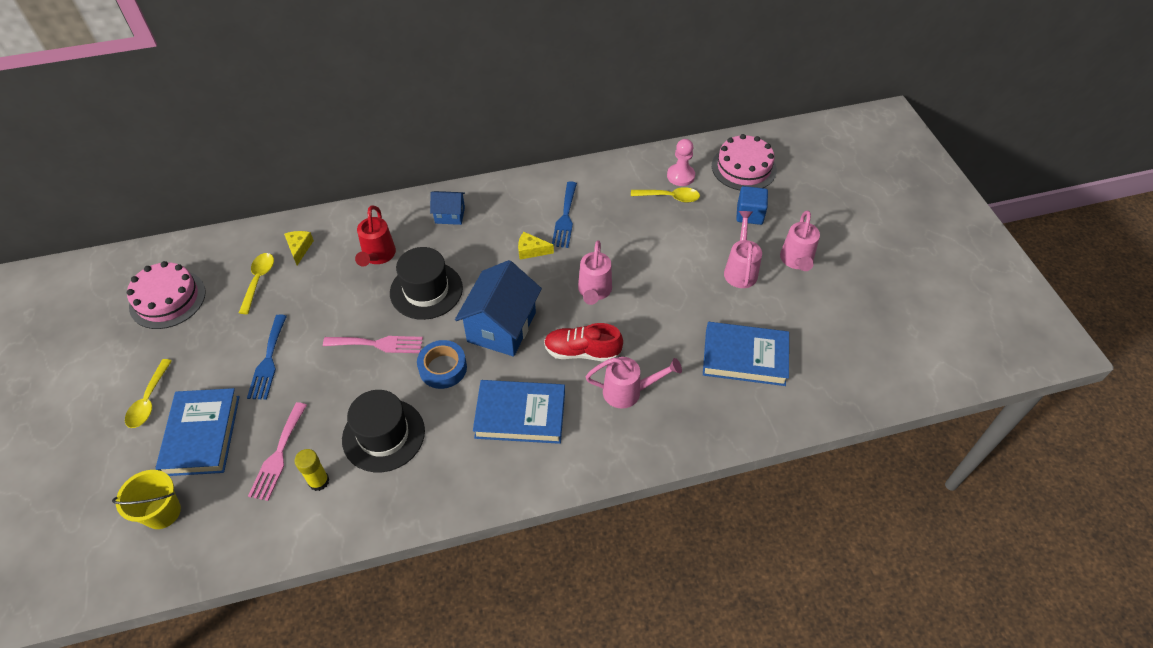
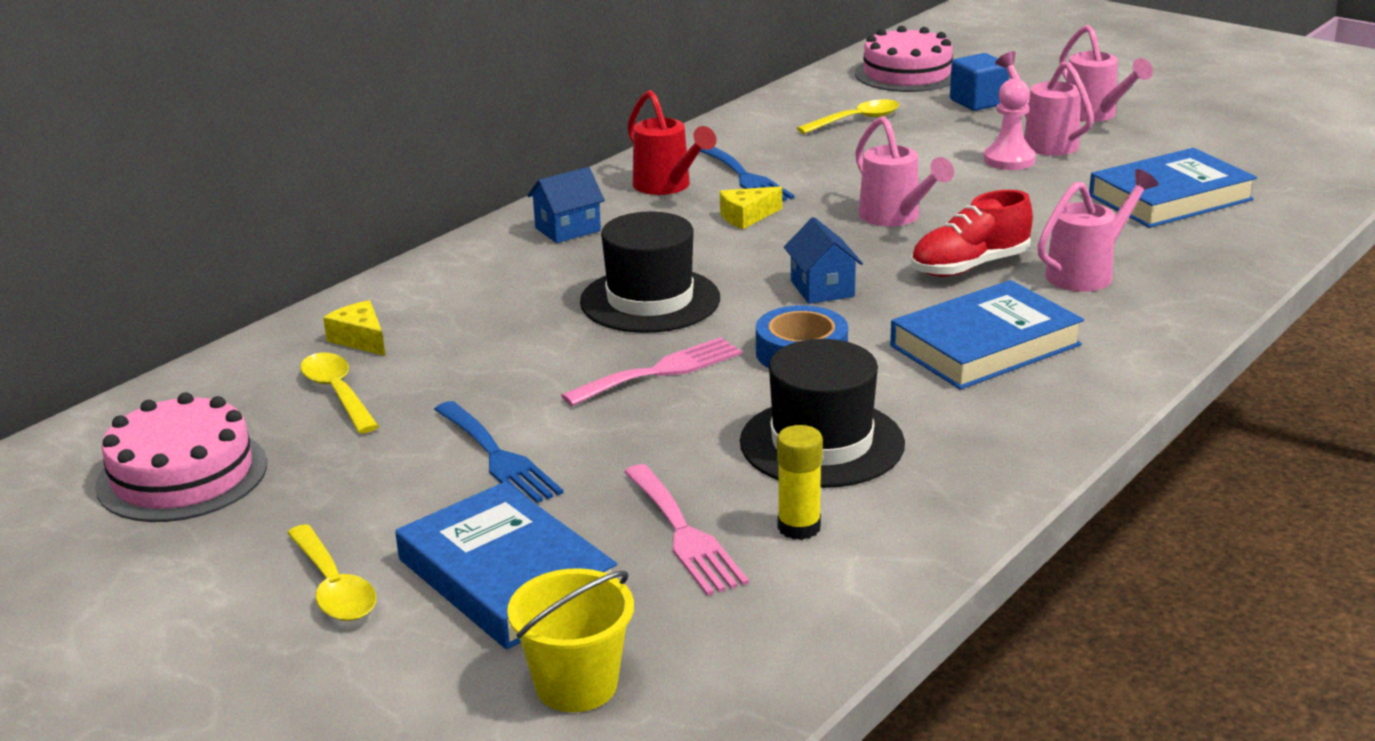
camera: 35 degrees left, 25 degrees down
(378, 256) = (514, 300): red watering can -> red watering can (667, 187)
(501, 327) = (822, 289): blue house -> blue house, size x0.52
(680, 176) = (840, 102): pink pawn -> pink pawn (1009, 160)

